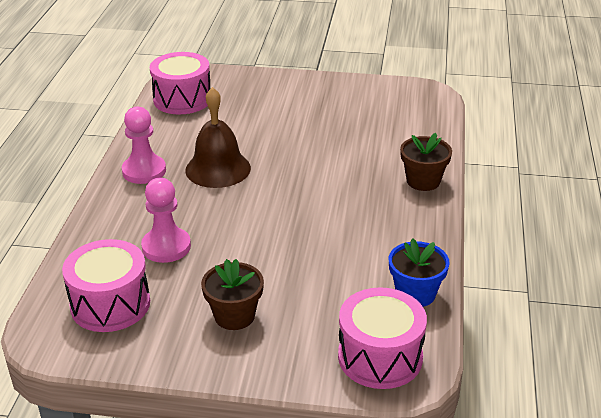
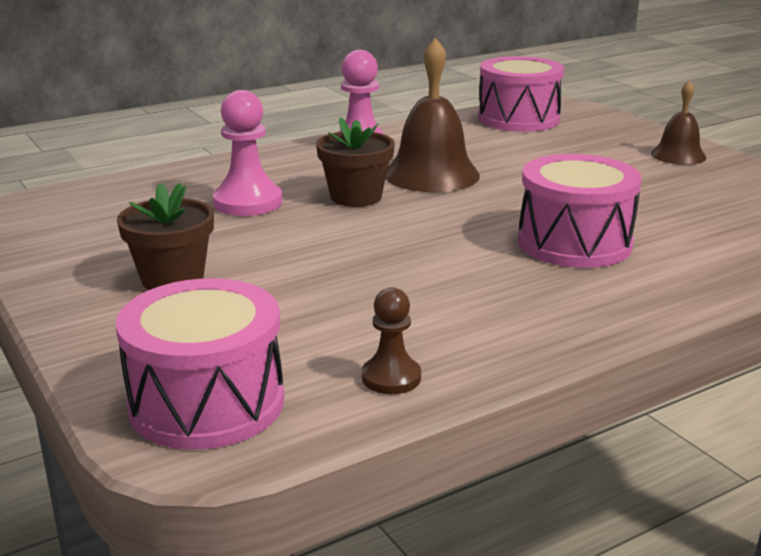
camera: 50 degrees right, 10 degrees down
(110, 304) = (111, 214): pink drum -> pink drum (574, 243)
(302, 89) = (678, 155): none -> brown bell
(415, 294) = (391, 377): blue flower pot -> brown pawn
(423, 181) = (661, 288): brown flower pot -> brown flower pot (356, 197)

